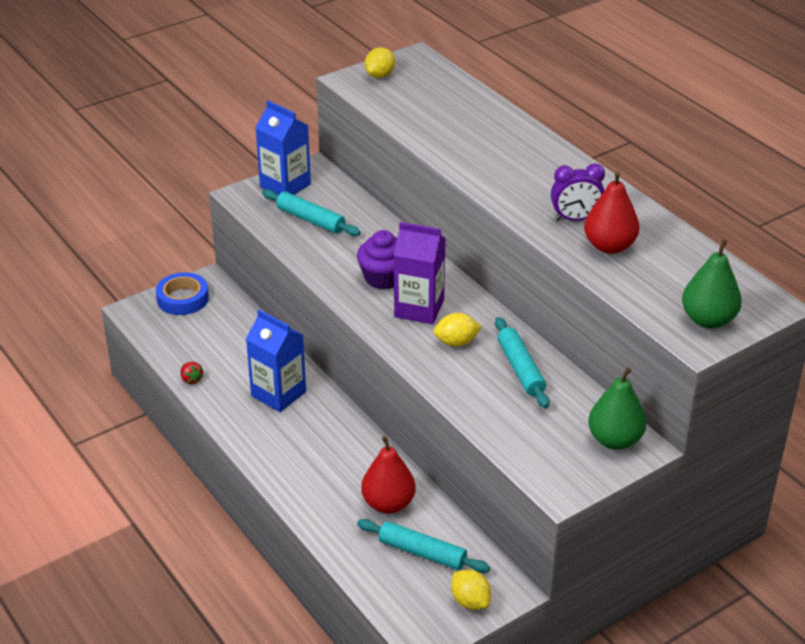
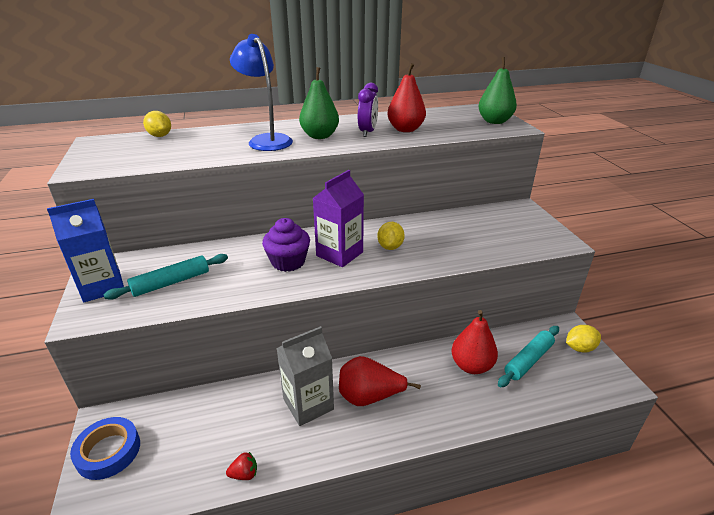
camera: 70 degrees left, 5 degrees down
(278, 394) = (308, 404): blue carton -> grey carton
(306, 433) = (369, 397): none -> red pear
(380, 75) = (96, 157): yellow lemon -> yellow lemon (160, 136)
(495, 155) = (266, 140): none -> blue lamp
(520, 369) = (432, 229): turquoise rolling pin -> none
(615, 440) = (514, 213): green pear -> green pear (320, 136)

